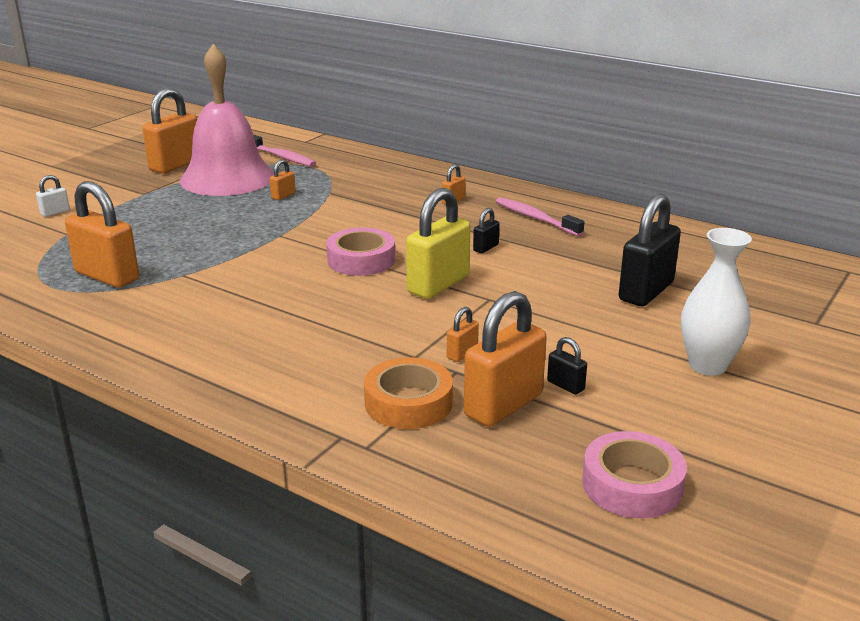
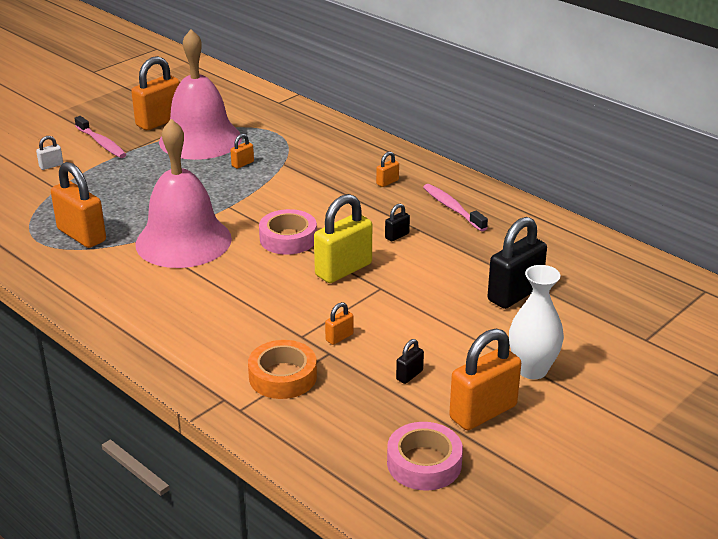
camera: 10 degrees right, 5 degrees up
(236, 272) = (183, 241): none -> pink bell
(282, 157) = (253, 119): pink toothbrush -> pink toothbrush (102, 143)
(503, 405) = (354, 387): orange padlock -> orange padlock (483, 412)
(565, 385) = (409, 375): black padlock -> black padlock turned 75 degrees clockwise

